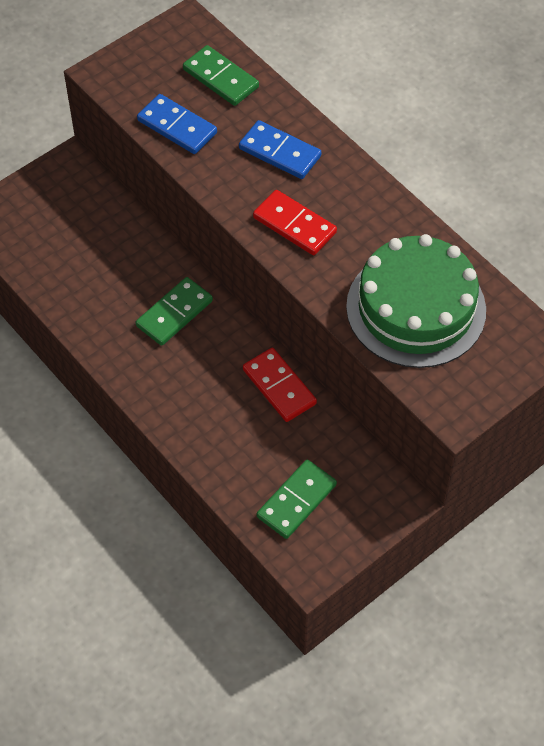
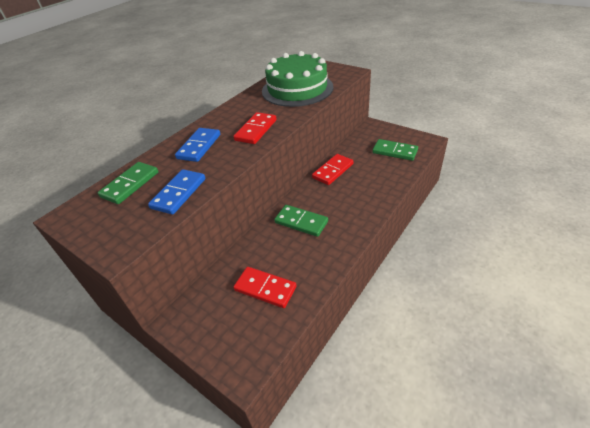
camera: 100 degrees left, 15 degrees down
(76, 251) = (265, 288): none -> red domino

